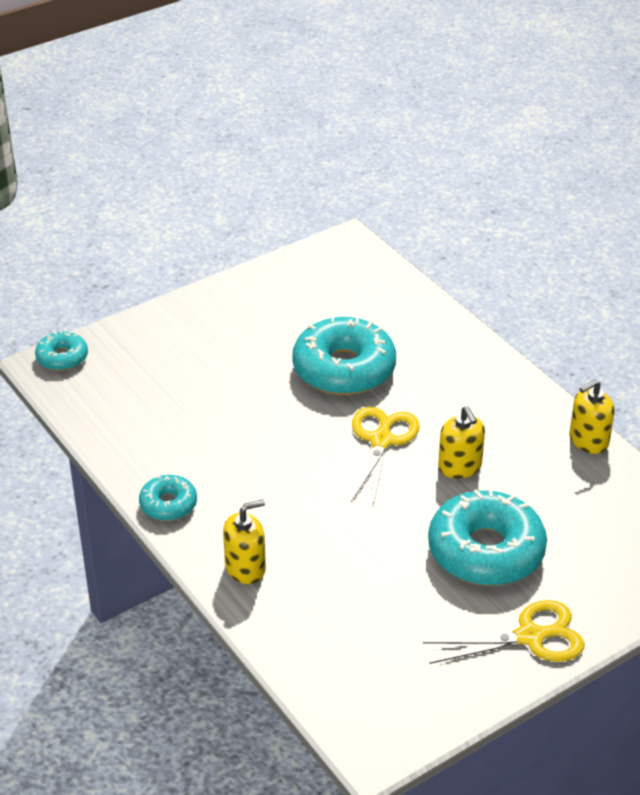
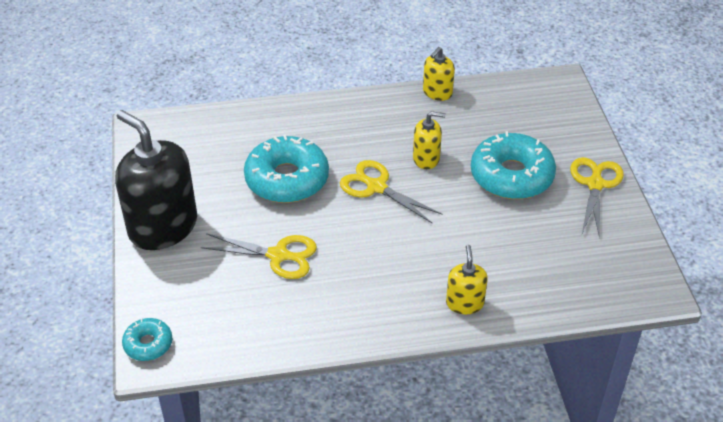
camera: 65 degrees left, 5 degrees up
(168, 504) = (373, 327): turquoise donut -> none
(216, 310) = (163, 227): none -> black soap dispenser
(227, 401) = (278, 255): none -> yellow scissors
(588, 441) = (437, 92): yellow soap dispenser -> yellow soap dispenser turned 45 degrees clockwise

